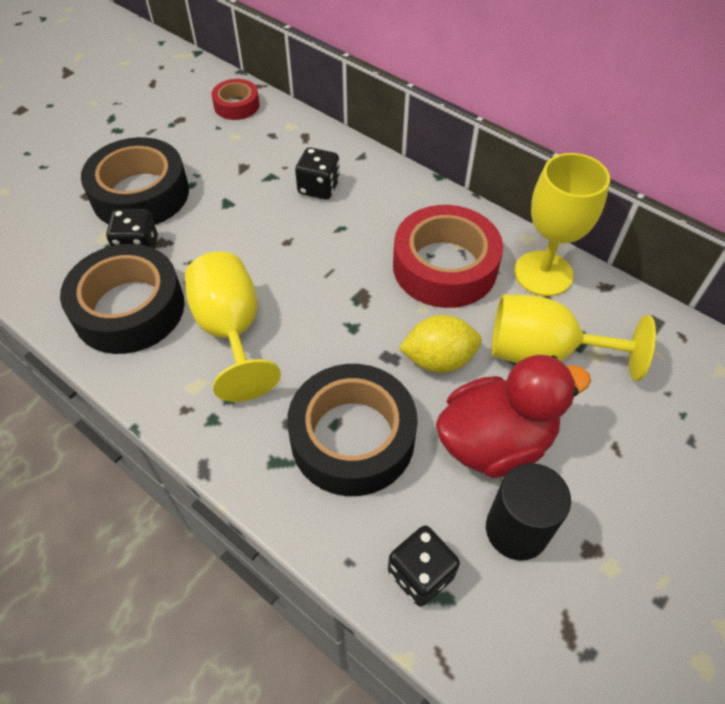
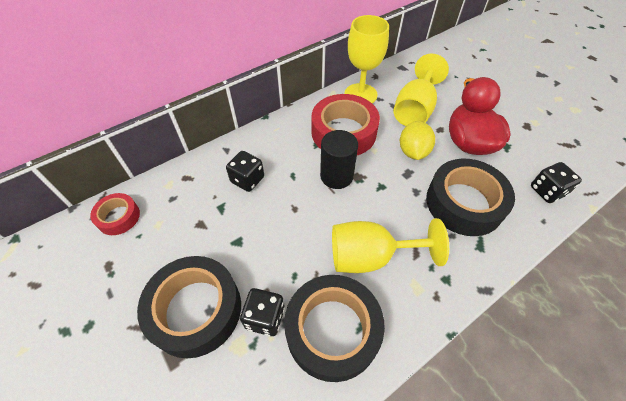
camera: 75 degrees left, 0 degrees up
(516, 530) = (519, 148): black cylinder -> black cylinder (336, 176)

